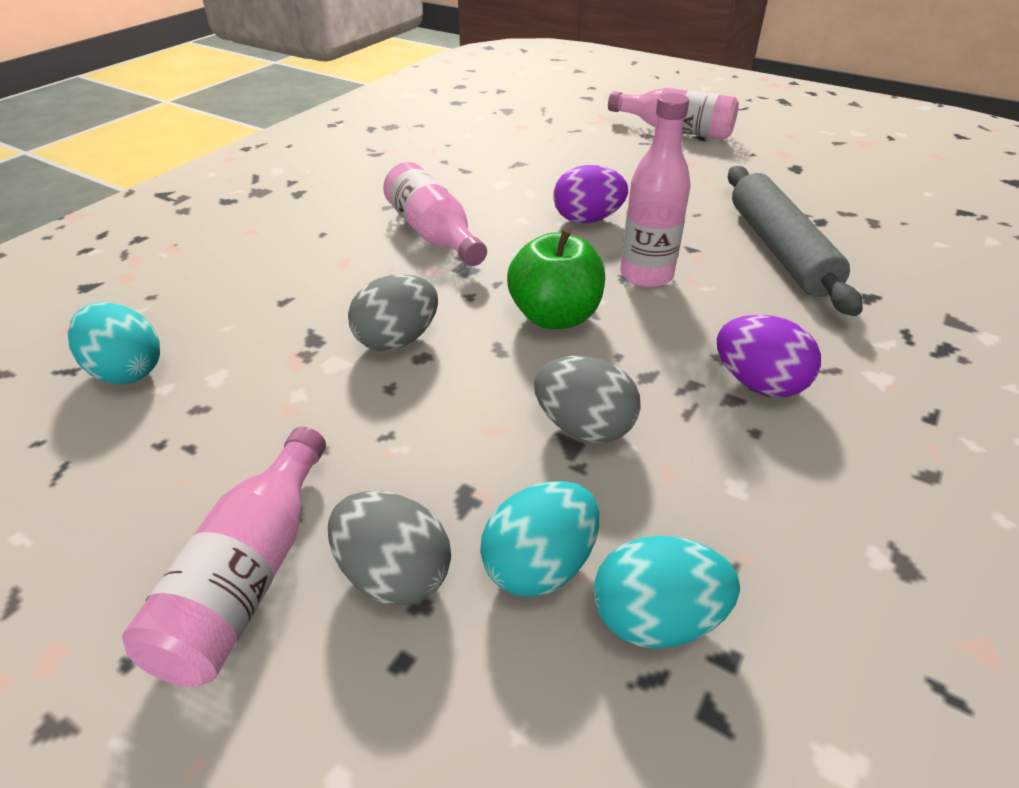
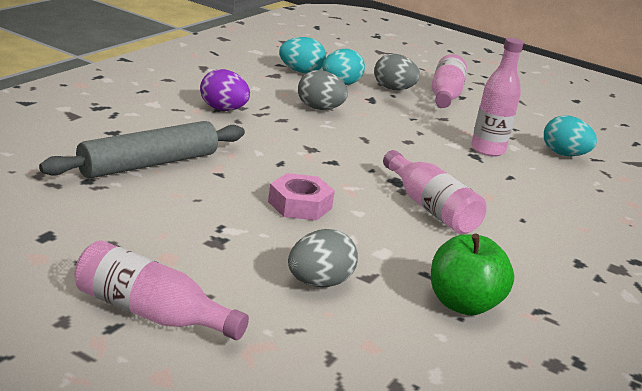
camera: 175 degrees right, 15 degrees down
(397, 340) = (425, 149): grey egg -> grey egg (319, 283)
(555, 317) = (332, 148): green apple -> green apple (463, 304)
(587, 219) = (300, 205): purple egg -> pink nut
(646, 275) = (264, 161): pink bottle -> pink bottle (487, 150)
(780, 250) = (148, 164): grey rolling pin -> grey rolling pin turned 60 degrees clockwise

